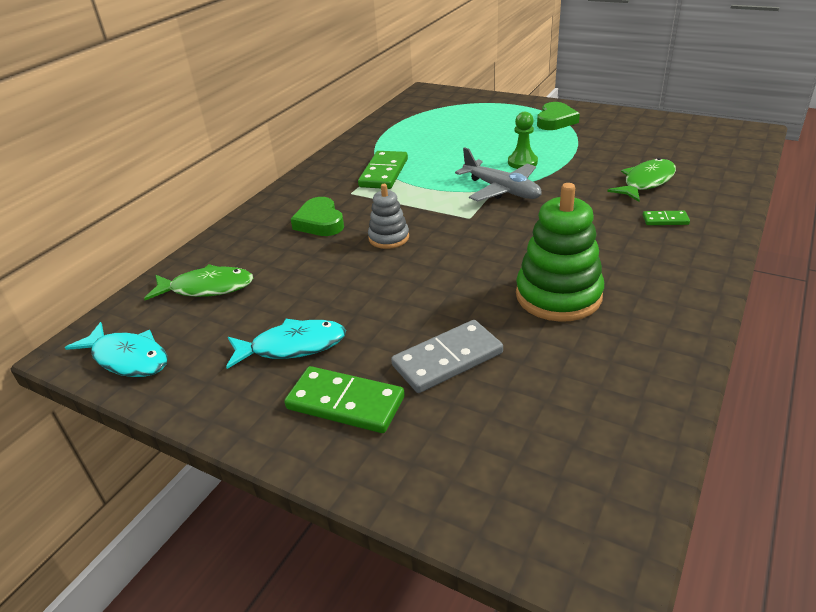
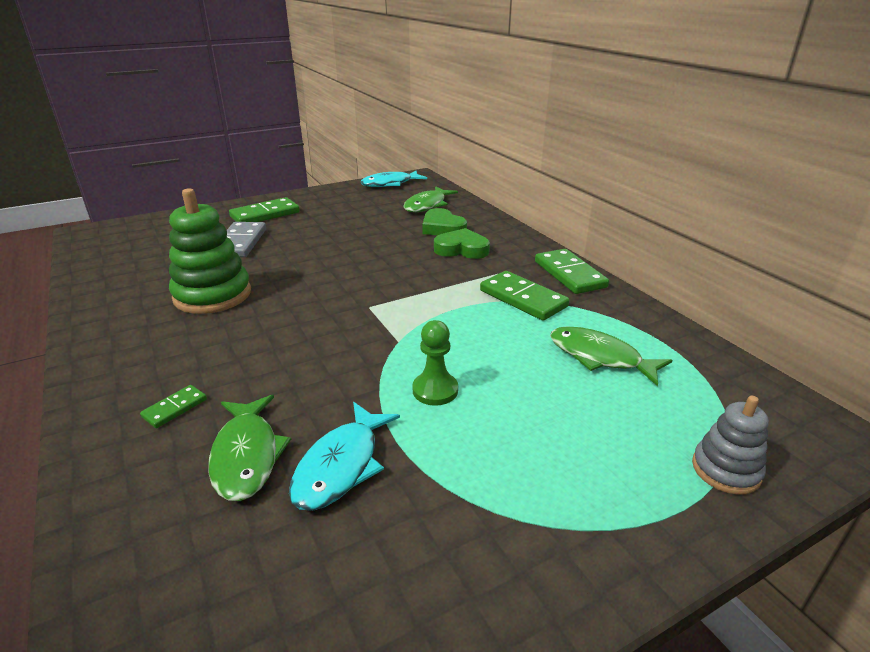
camera: 120 degrees right, 5 degrees down
(292, 346) = (329, 213): turquoise fish -> turquoise fish (341, 466)
(324, 170) = (569, 274): none -> green domino
(389, 238) = (395, 265): grey stacking toy -> grey stacking toy (725, 470)
(427, 137) = (599, 357): none -> green fish
(501, 190) = (391, 344): grey plane -> none
(555, 121) = (546, 511): green heart -> green heart (442, 228)

